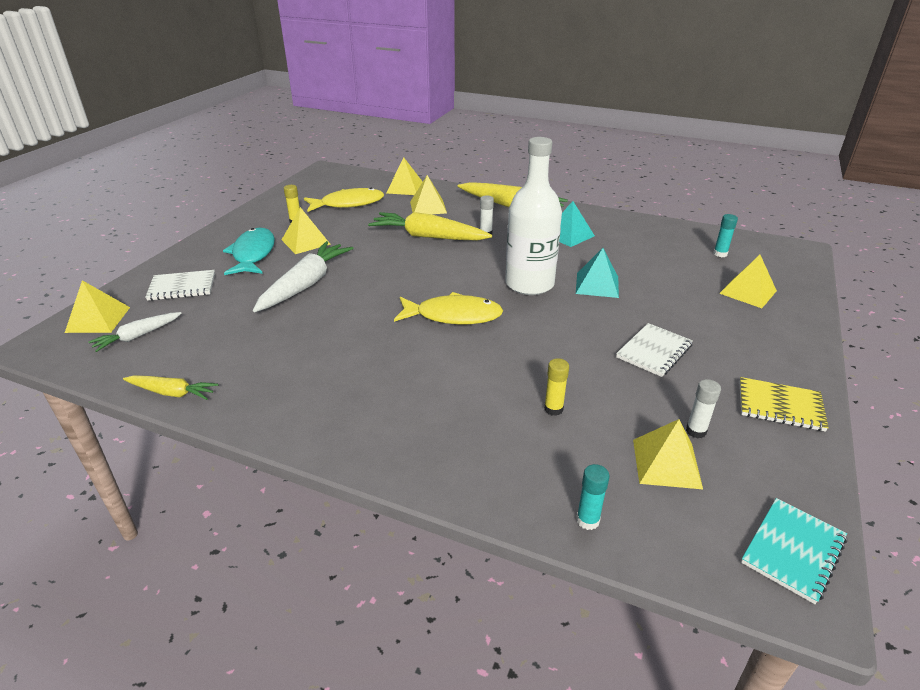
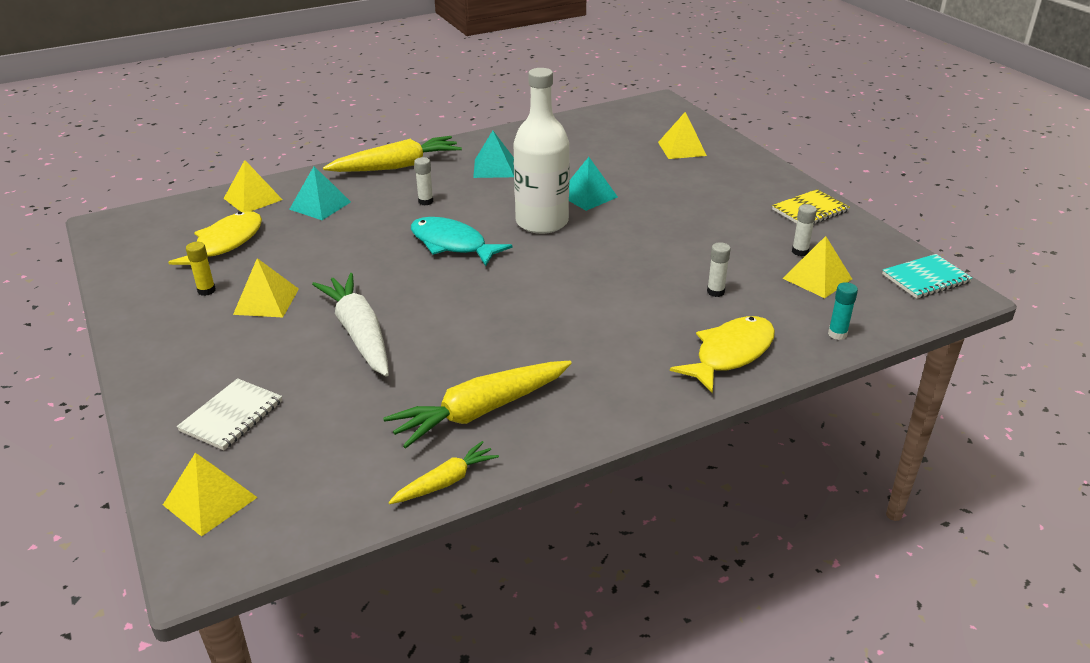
camera: 50 degrees left, 0 degrees up
(137, 336) = (297, 478): white carrot -> none
(253, 254) = (235, 344): turquoise fish -> turquoise fish (452, 244)
(428, 207) = (320, 205): yellow pyramid -> turquoise pyramid
(428, 237) = (380, 231): yellow carrot -> yellow carrot (481, 411)
(453, 316) = (536, 278): yellow fish -> yellow fish (730, 354)
(553, 409) = (715, 292): yellow glue stick -> white glue stick
(654, 351) = (701, 220): white notebook -> none
(720, 254) = (621, 129): turquoise glue stick -> none
(793, 550) = (925, 278): turquoise notebook -> turquoise notebook turned 75 degrees clockwise

